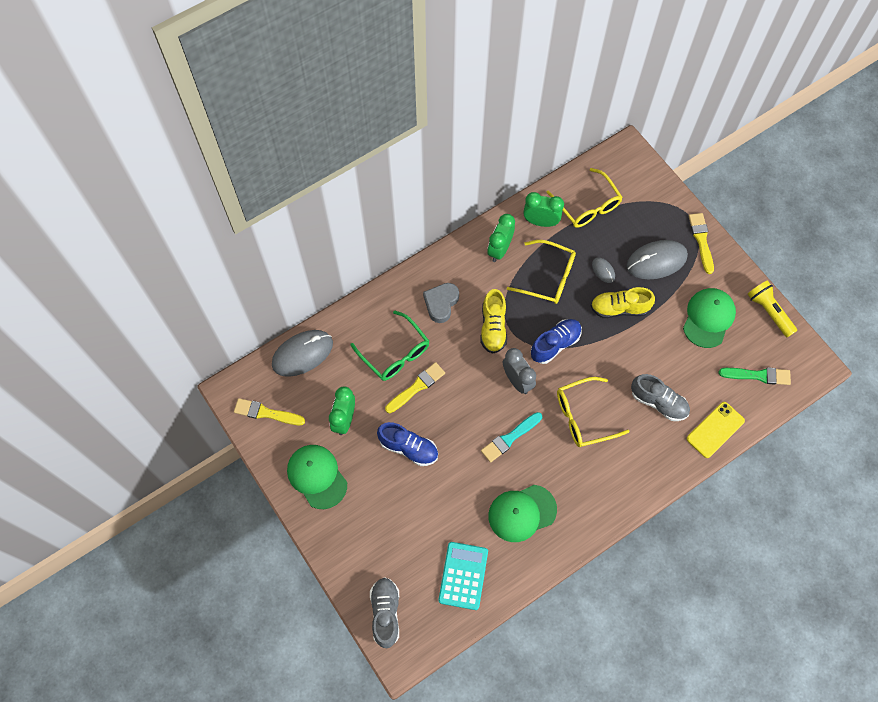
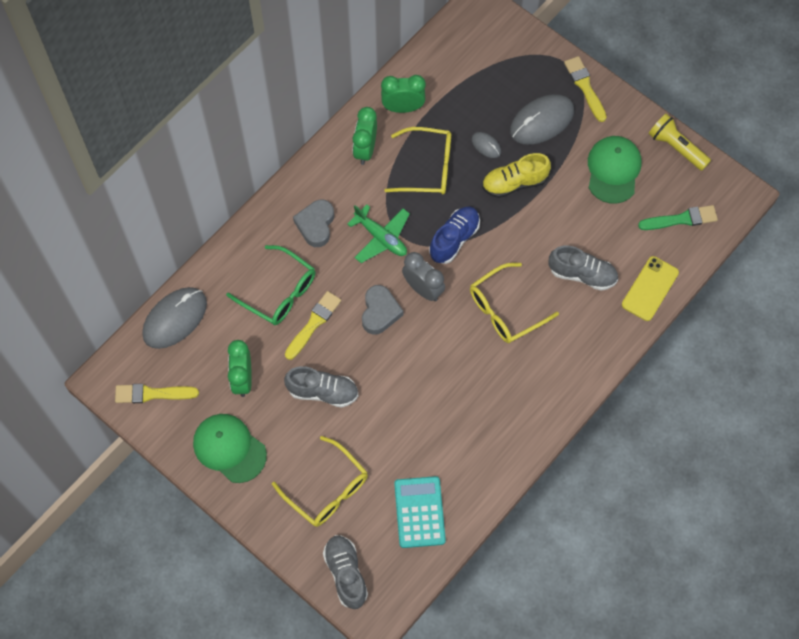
camera: 15 degrees left, 0 degrees up
(408, 448) = (323, 392): blue shoe -> grey shoe
(475, 391) = (380, 312): none -> grey heart
(493, 327) = (381, 237): yellow shoe -> green plane
(510, 438) = (431, 353): turquoise brush -> none
(522, 513) = (465, 429): green cap -> none
(587, 205) = (450, 77): yellow glasses -> yellow glasses (327, 489)

